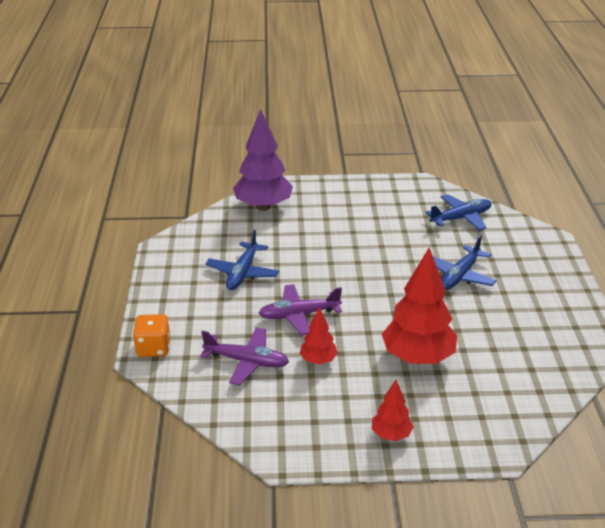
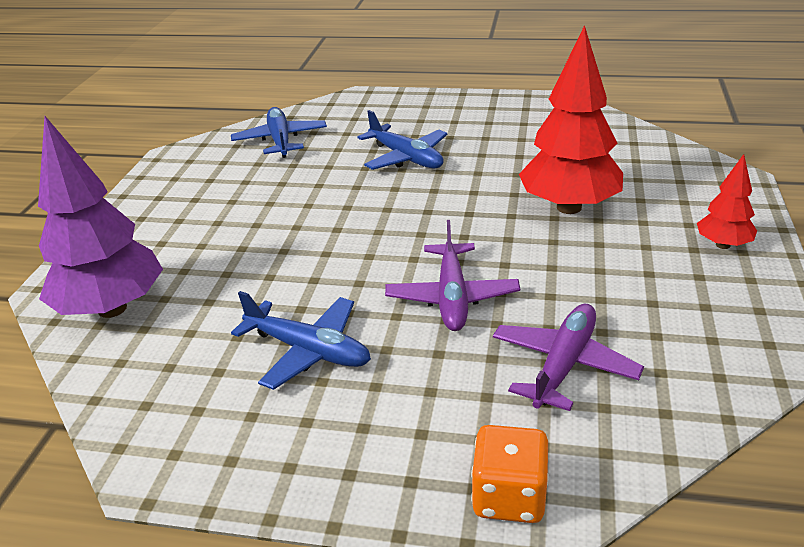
camera: 75 degrees left, 0 degrees up
(318, 360) = (567, 289): red tree -> none

